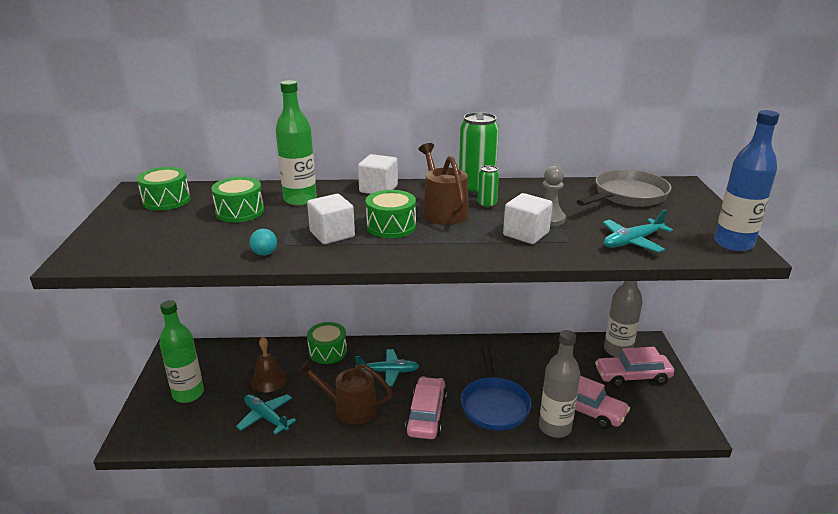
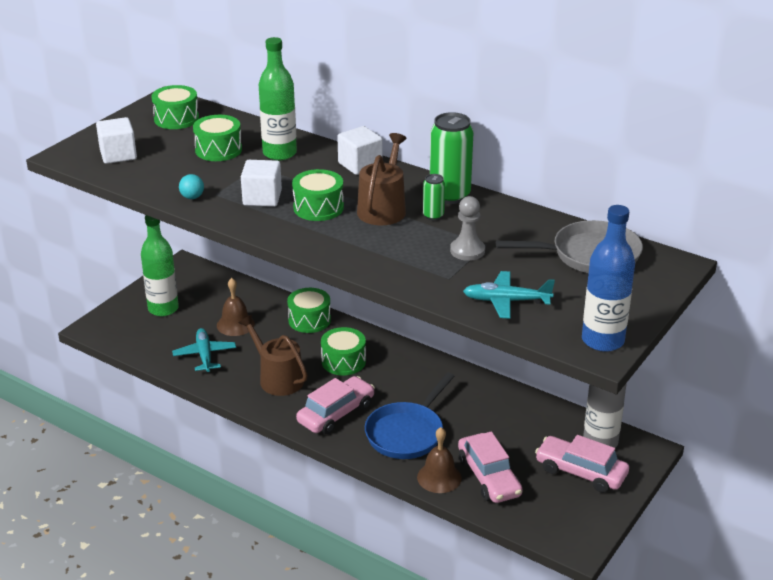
camera: 35 degrees right, 5 degrees up
(388, 372) = (343, 361): turquoise plane -> green drum
(526, 234) = (422, 257): white cube -> white cube (118, 155)
(555, 427) = (439, 477): grey bottle -> brown bell

